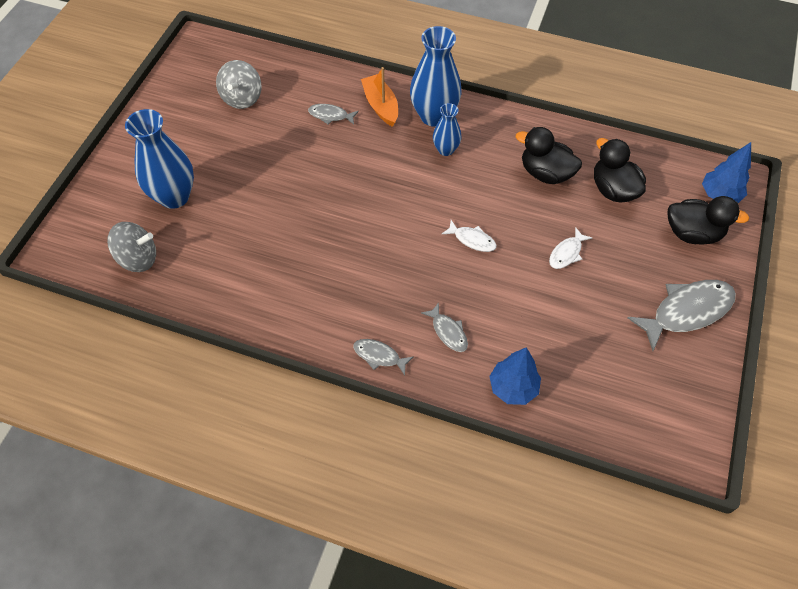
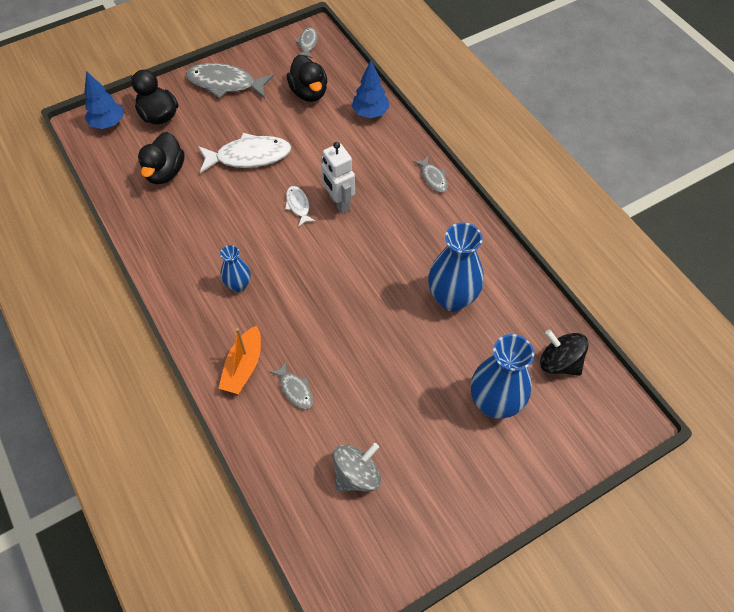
camera: 140 degrees left, 0 degrees up
(138, 258) = (559, 362): grey spinning top -> black spinning top
(434, 116) = (212, 322): blue vase -> blue vase (452, 298)
(440, 267) = (339, 203): none -> white robot
(448, 332) = (376, 163): grey fish -> grey fish (307, 43)
(545, 173) = (192, 214): black duck -> black duck (309, 92)
(566, 253) = (249, 156): white fish -> white fish, size x1.94

